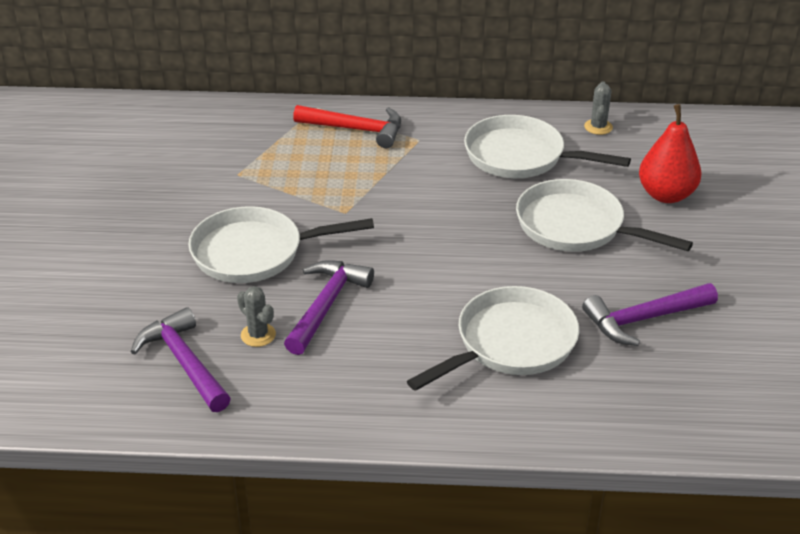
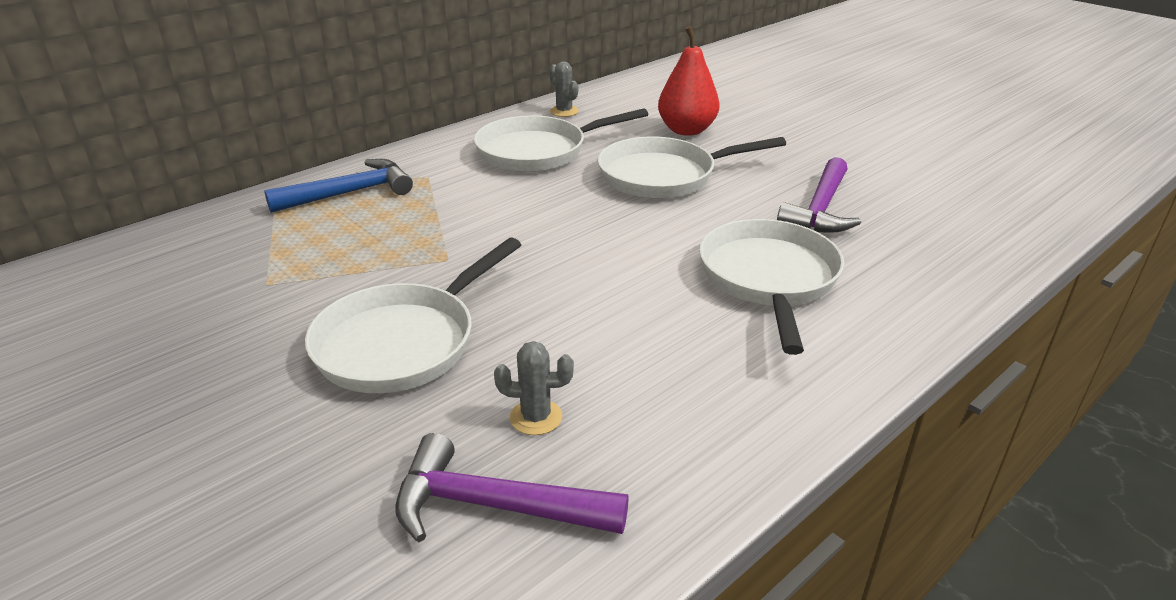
camera: 45 degrees left, 5 degrees down
(326, 305) = (562, 345): purple hammer -> none
(356, 130) = (350, 193): red hammer -> blue hammer

